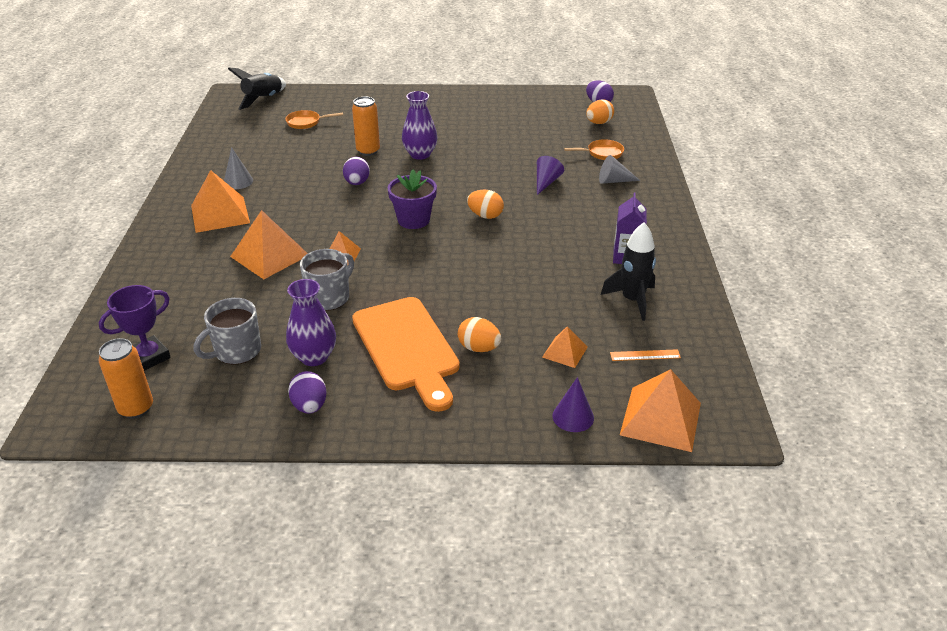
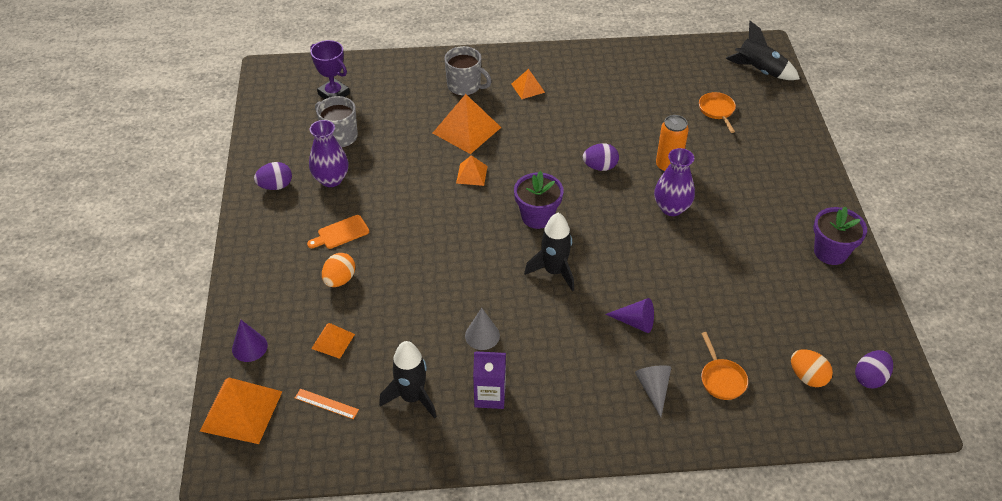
camera: 85 degrees right, 10 degrees up
(136, 408) = (280, 101): orange can -> none
(220, 214) = (528, 88): orange pyramid -> orange pyramid, size x0.55
(238, 181) = (585, 87): grey cone -> grey cone (482, 335)
(329, 297) = (408, 176): grey mug -> grey mug (465, 86)
(407, 348) = (341, 233): orange cutting board -> orange cutting board, size x0.44
(482, 100) = (830, 252): none -> purple flower pot
(485, 216) = (554, 271): orange egg -> black rocket
(645, 355) = (326, 403): orange ruler -> orange ruler turned 60 degrees counterclockwise

